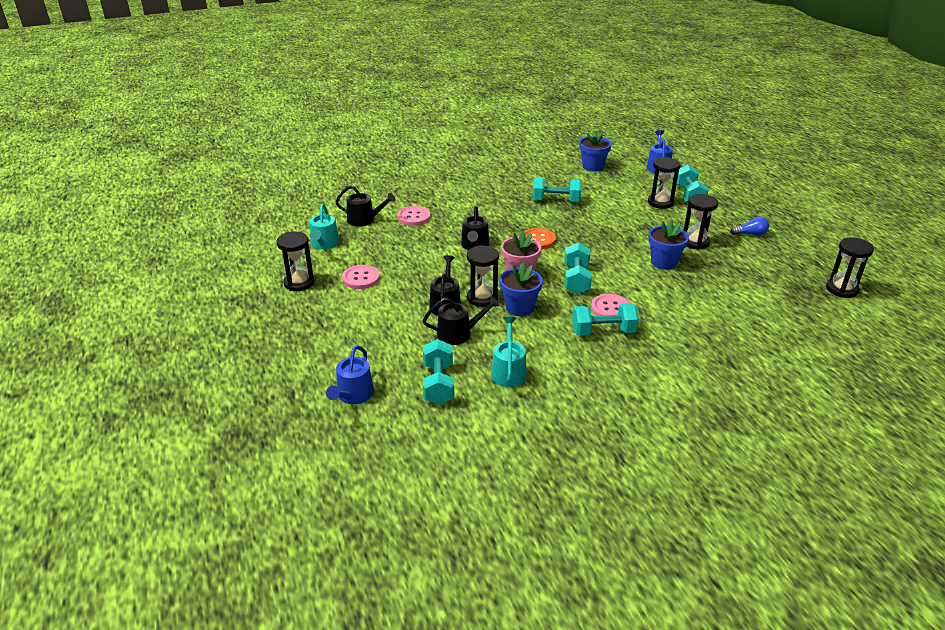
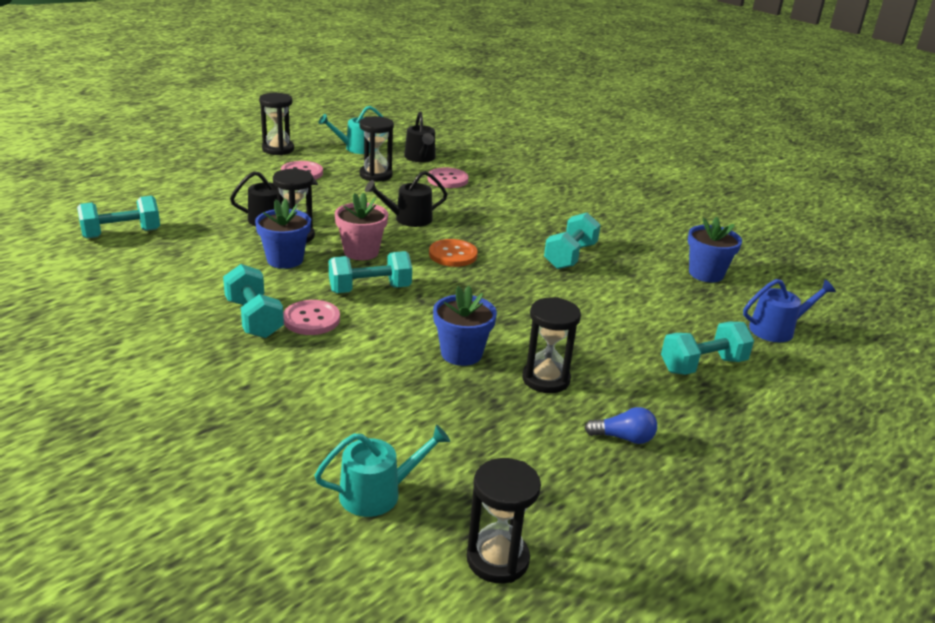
camera: 65 degrees right, 5 degrees down
(353, 395) = (97, 198): blue watering can -> none
(458, 334) = (217, 232): black watering can -> none
(508, 371) = (152, 267): turquoise watering can -> turquoise watering can (377, 493)
(556, 201) = (570, 256): turquoise dumbbell -> turquoise dumbbell turned 45 degrees clockwise
(660, 202) = (649, 339): black hourglass -> black hourglass (375, 175)
(750, 234) = (623, 438): blue light bulb -> blue light bulb turned 60 degrees counterclockwise

